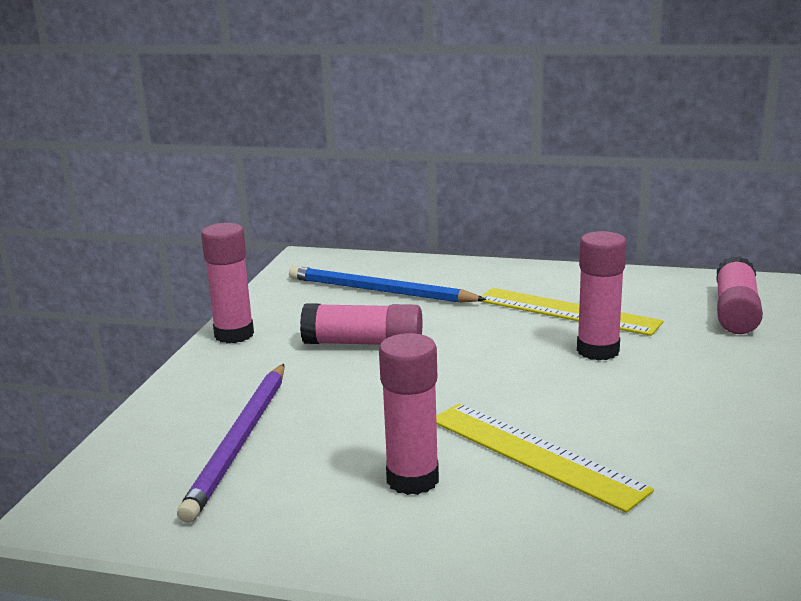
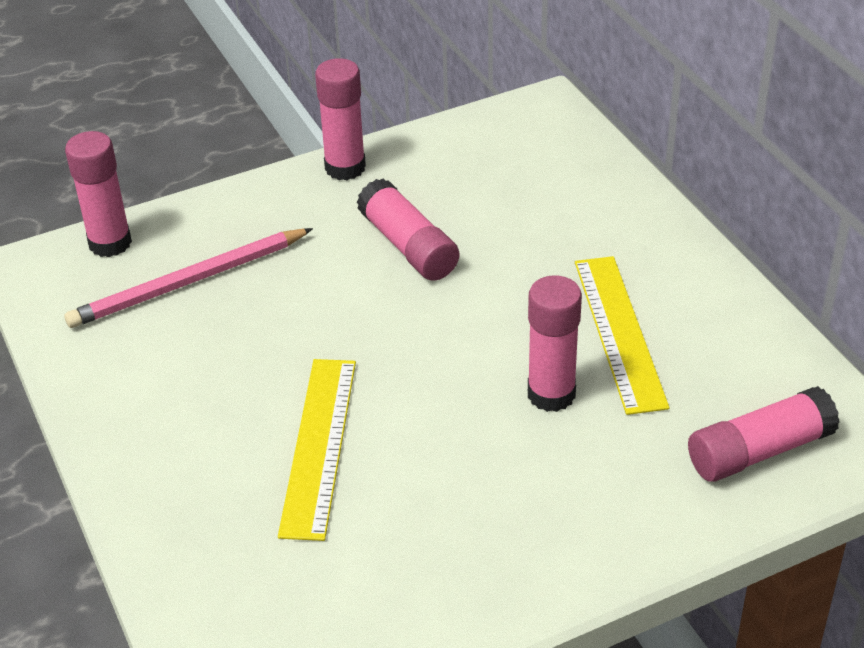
camera: 50 degrees right, 20 degrees up
(240, 442) = (188, 282): purple pencil -> pink pencil
(379, 291) = (525, 191): blue pencil -> none
(412, 480) = (219, 400): pink glue stick -> pink glue stick (110, 243)

